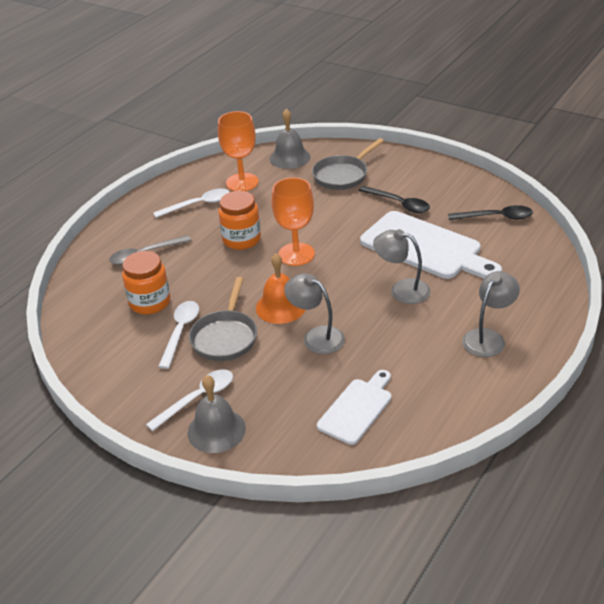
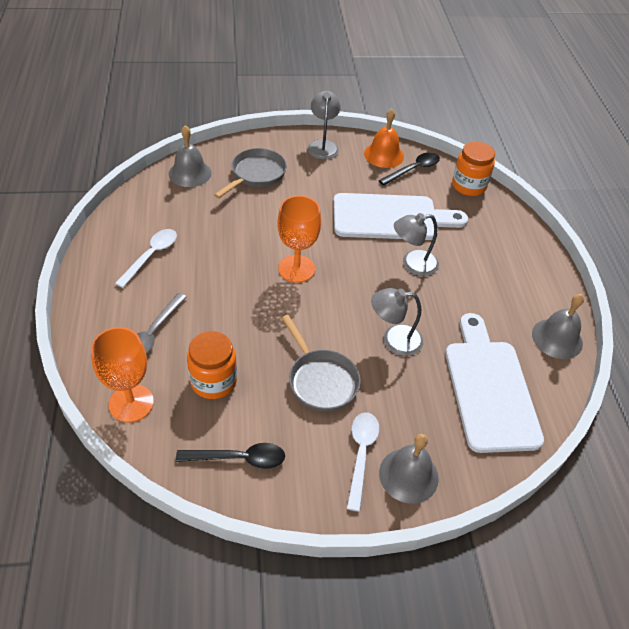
camera: 45 degrees left, 10 degrees up
(180, 332) = (275, 396): white spoon -> none
(241, 239) = (232, 275): orange jar -> orange jar (468, 186)
(242, 182) = (170, 215): orange goblet -> orange goblet (131, 403)
(281, 307) = (336, 326): orange bell -> orange bell (384, 155)
(343, 175) = (256, 174): grey pan -> grey pan turned 150 degrees counterclockwise
(357, 409) = (489, 389): white cutting board -> white cutting board, size x1.71
(399, 204) = (330, 185): black spoon -> black spoon (239, 458)
(473, 403) = (557, 338): none -> grey bell
(488, 337) = (511, 277): grey lamp -> grey lamp (323, 145)

